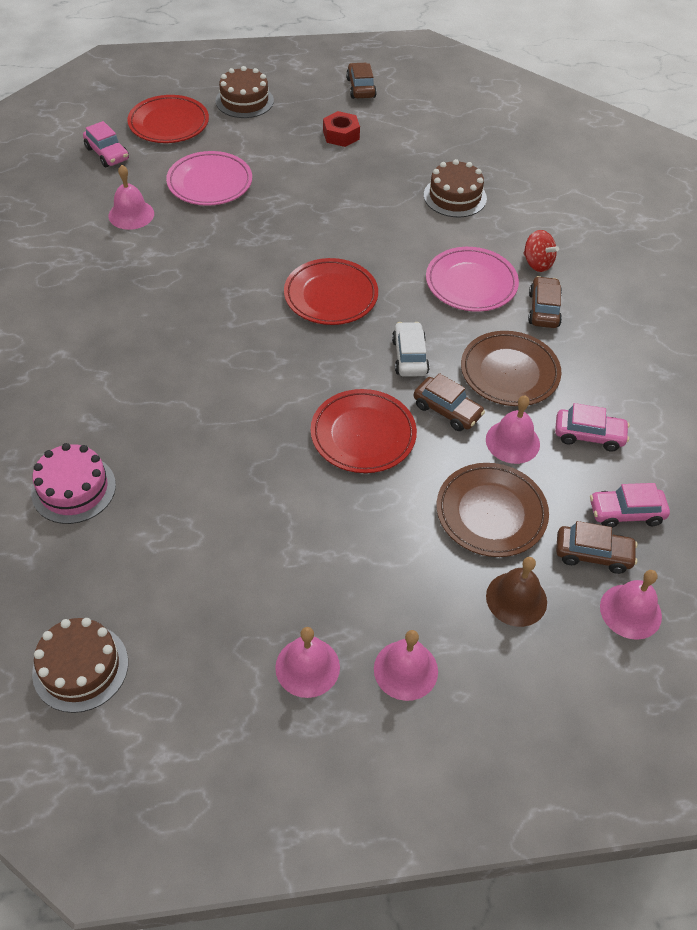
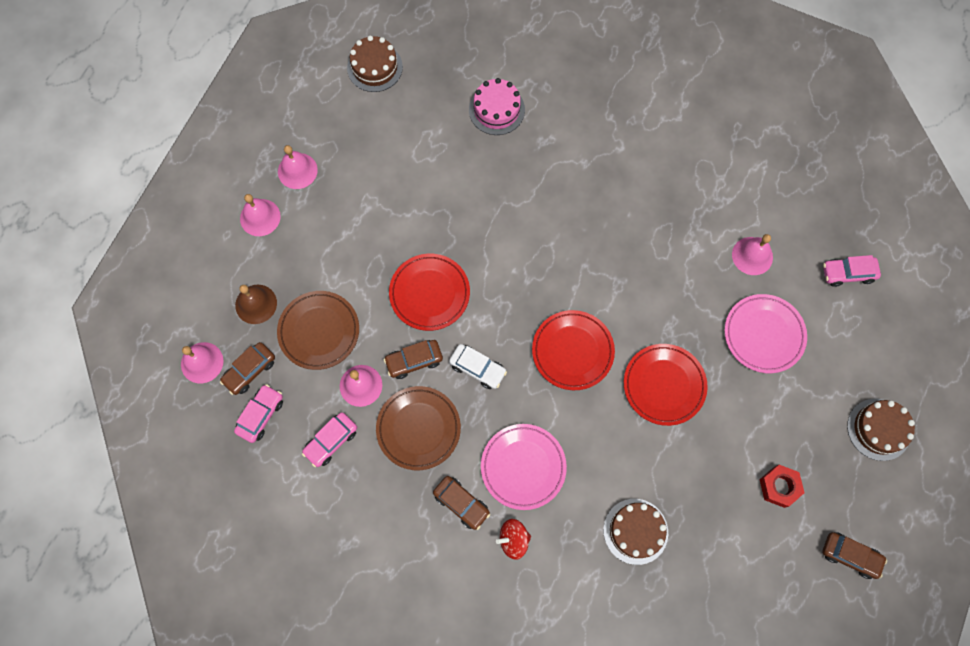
camera: 125 degrees right, 20 degrees up
(169, 124) = (871, 343): red plate -> red plate (664, 385)

